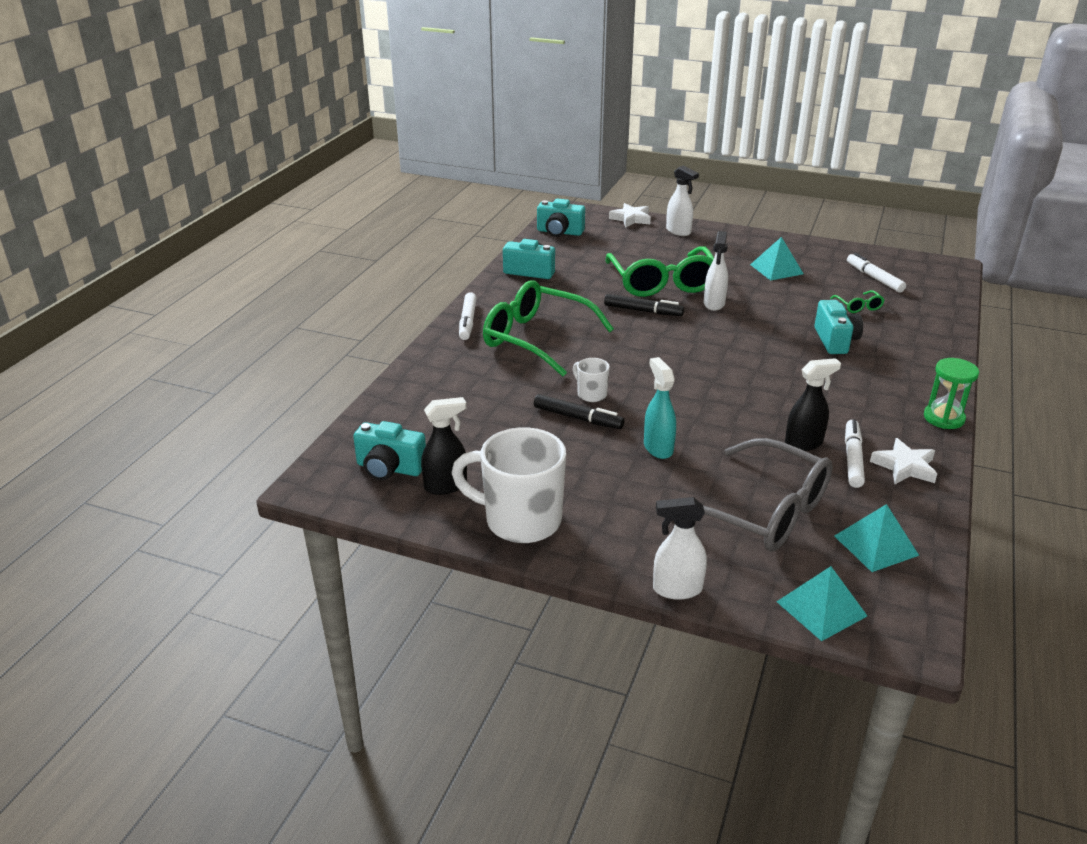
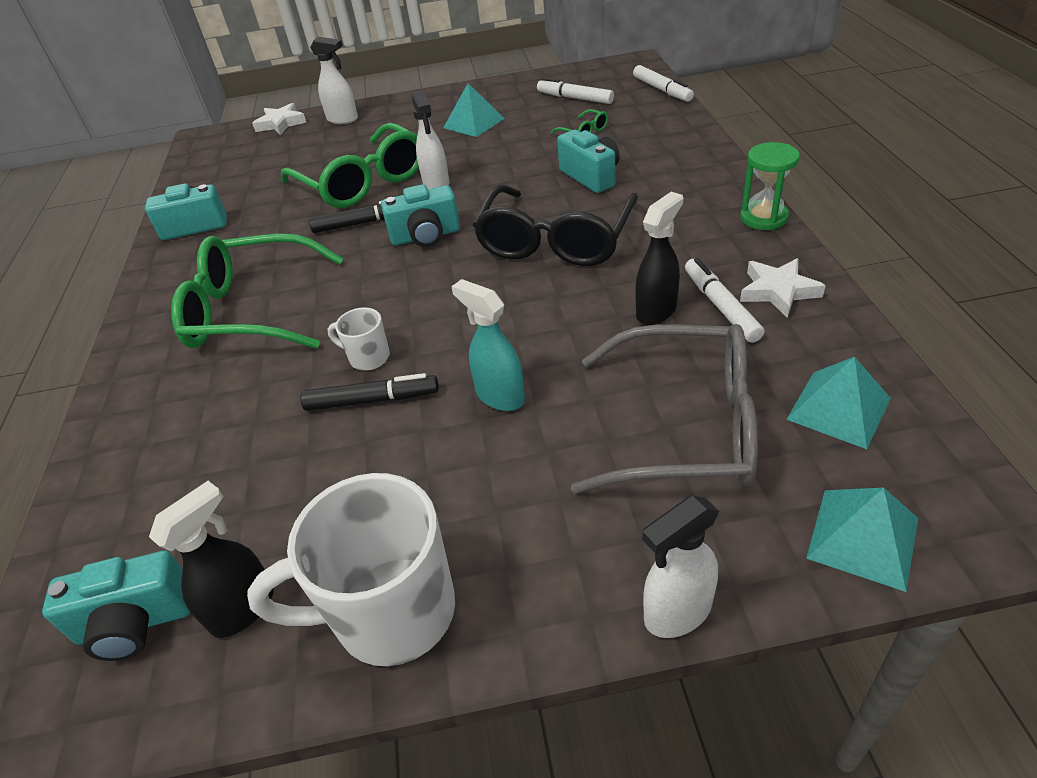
camera: 25 degrees left, 10 degrees up
(467, 321) = (145, 324): white marker -> white marker (662, 90)
(559, 232) = (206, 166): turquoise camera -> turquoise camera (426, 236)
(770, 374) = (555, 241): none -> black glasses

